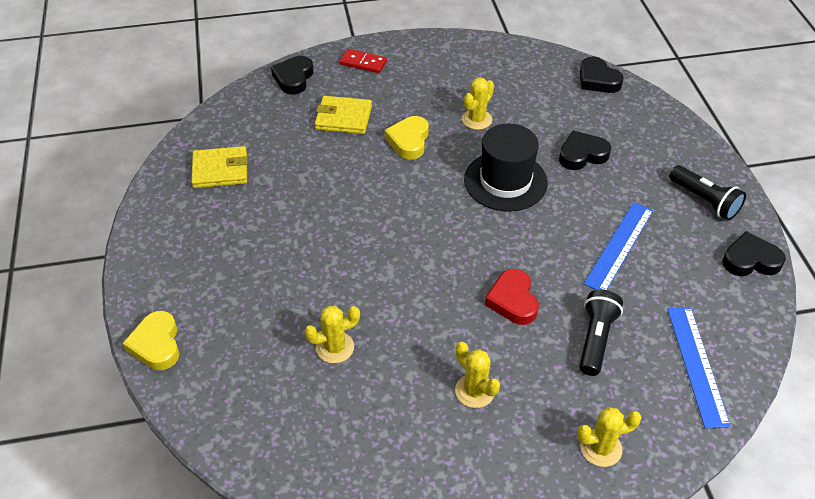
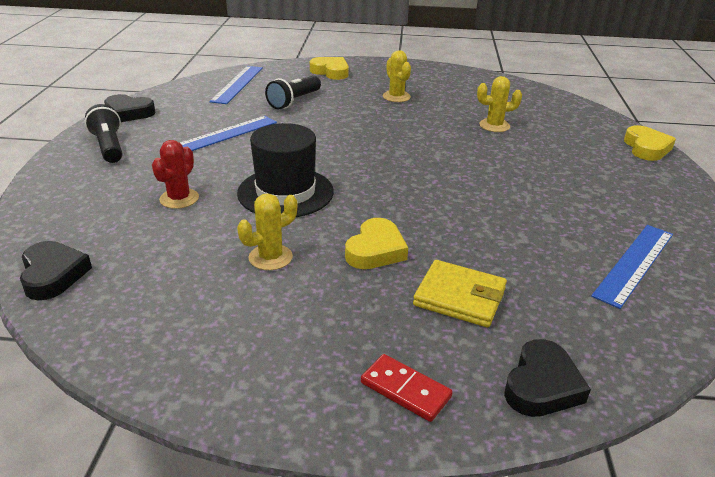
camera: 165 degrees left, 15 degrees down
(220, 170) = (634, 264): yellow wallet -> blue ruler
(513, 300) = (341, 124): red heart -> none
(582, 154) = (179, 199): black heart -> red cactus
(601, 448) = (331, 72): yellow cactus -> yellow heart

